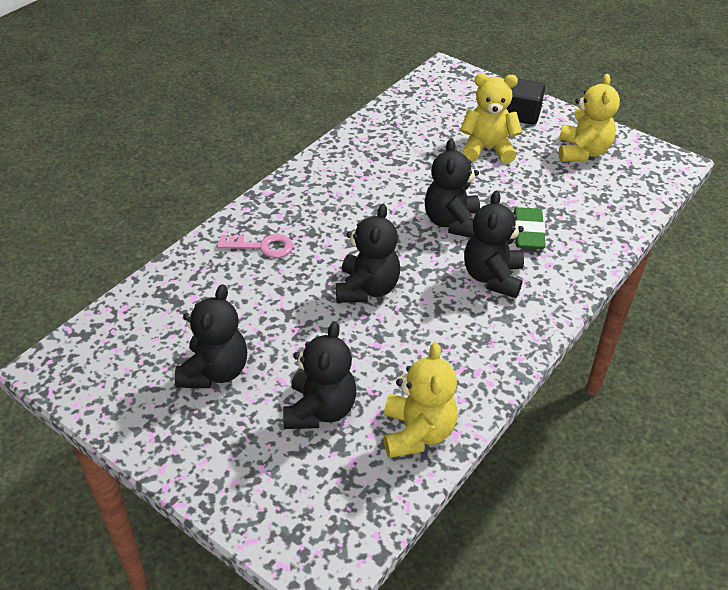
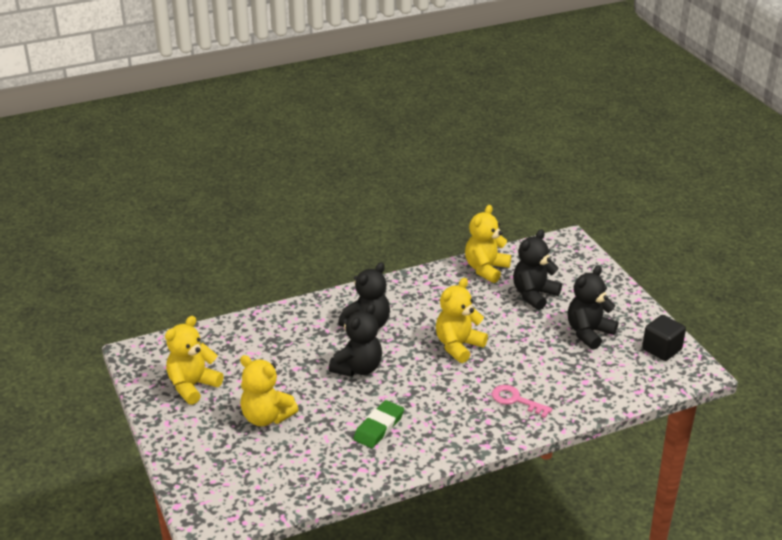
camera: 150 degrees left, 10 degrees down
(367, 289) = (458, 346): black teddy bear -> yellow teddy bear
(522, 115) = (196, 439): black cube -> black cube (661, 349)
(528, 232) = (310, 343): green eraser -> green eraser (379, 427)

